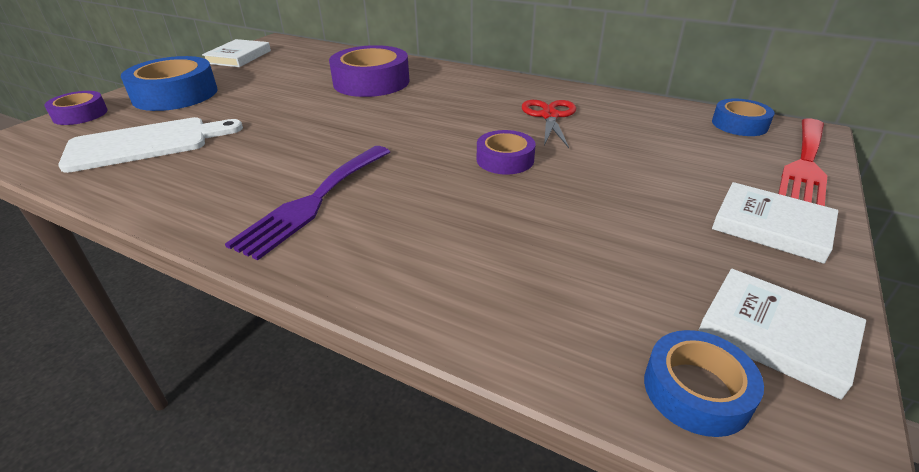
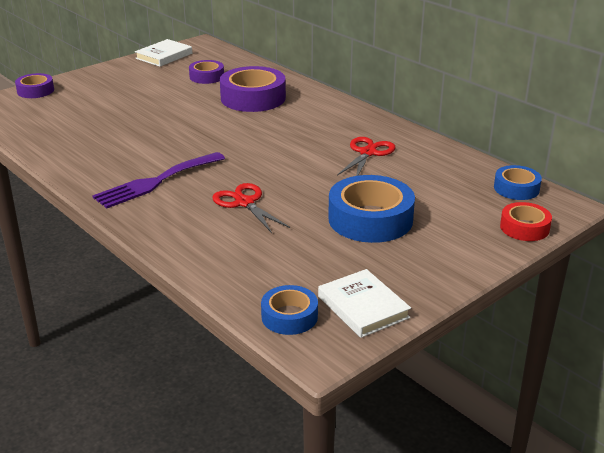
camera: 20 degrees right, 5 degrees down
(146, 143) = (70, 122): white cutting board -> none
(175, 94) = (103, 85): blue tape -> blue tape (370, 219)
(459, 205) = (244, 203): none -> red scissors
(505, 159) = (301, 179): purple tape -> purple tape (206, 77)
(771, 226) = (438, 258): white book -> none
(805, 165) = (524, 228): red fork -> red tape

